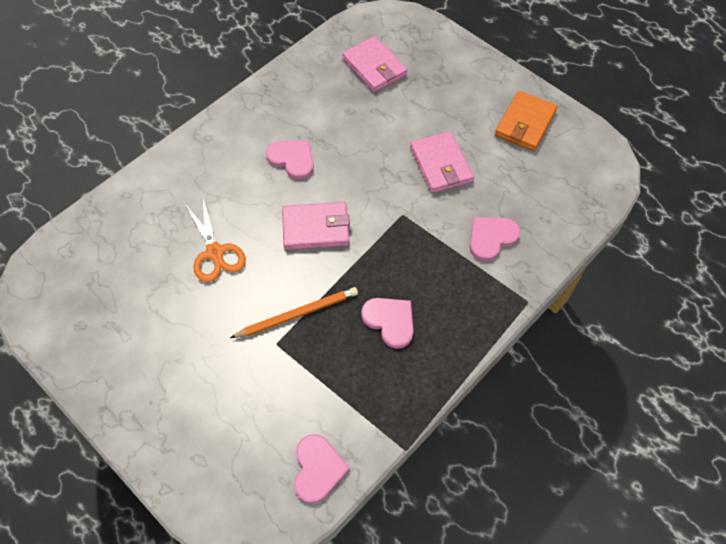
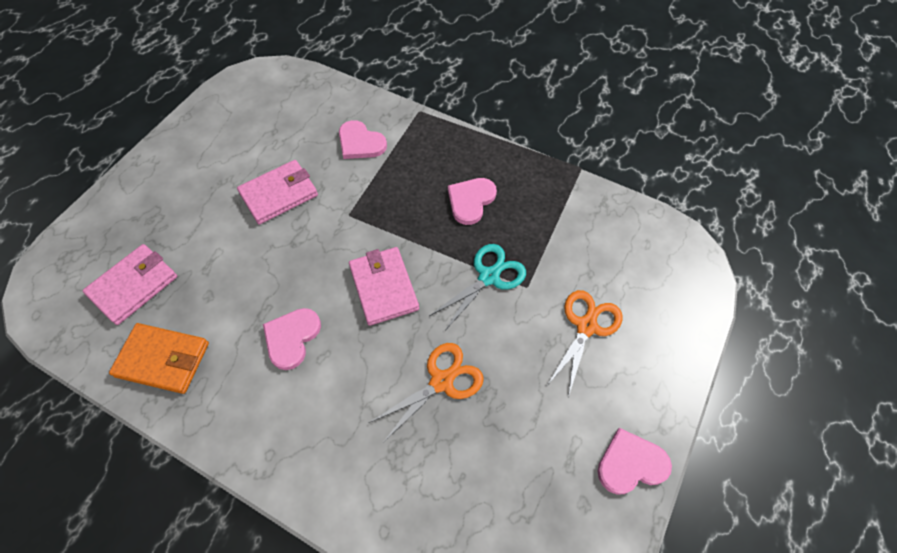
camera: 105 degrees left, 0 degrees up
(217, 382) = (586, 326): none -> orange scissors
(298, 314) = (489, 277): orange pencil -> turquoise scissors
(318, 469) = (625, 222): pink heart -> pink heart (631, 463)
(525, 123) = (216, 136): orange wallet -> orange wallet (163, 360)

